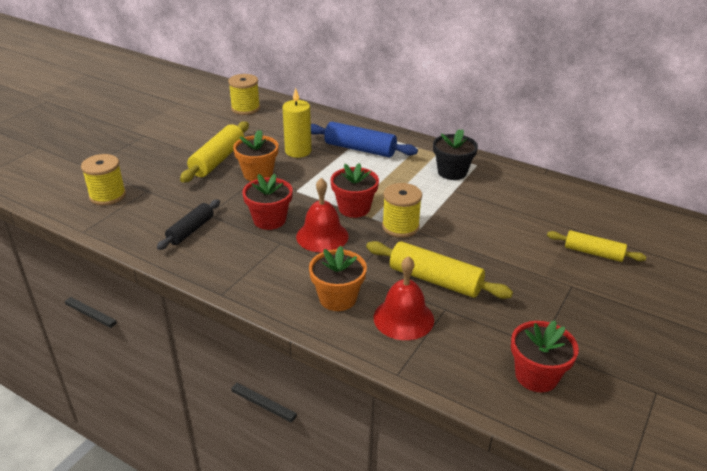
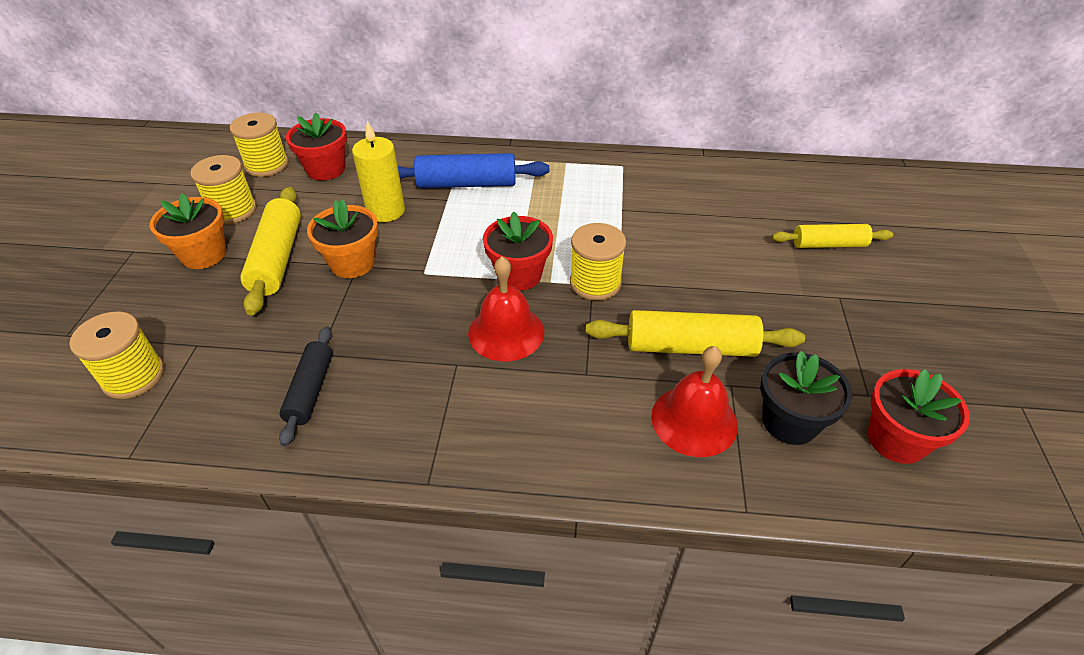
camera: 25 degrees left, 10 degrees up
(210, 128) = (233, 210): none -> yellow spool
(269, 220) = (417, 332): red flower pot -> red flower pot (326, 169)
(337, 298) = (592, 423): orange flower pot -> orange flower pot (204, 255)
(452, 172) = (602, 184): black flower pot -> black flower pot (789, 422)

